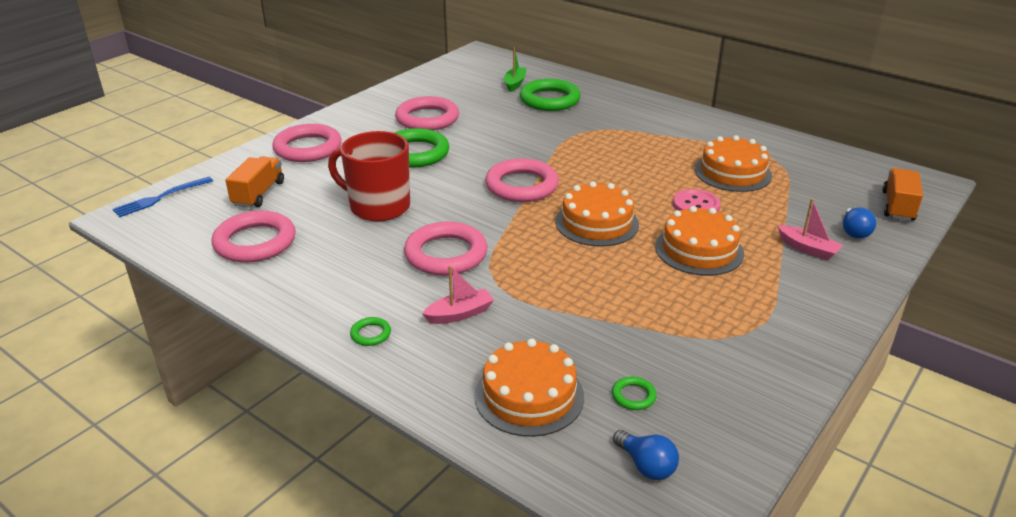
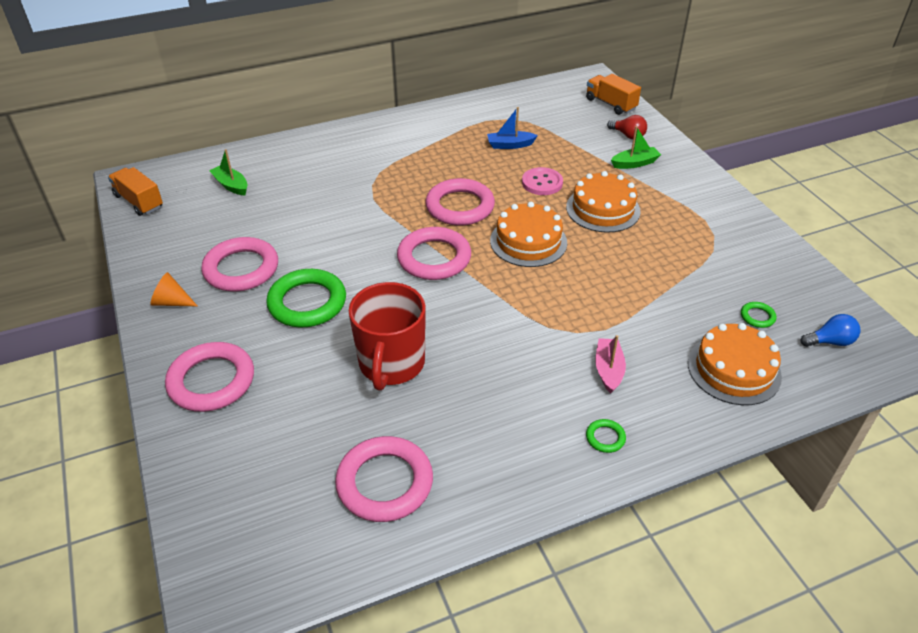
camera: 60 degrees left, 10 degrees up
(160, 198) = (204, 554): blue fork -> none
(258, 194) = (280, 453): orange truck -> orange truck (139, 201)
(371, 109) = (172, 302): none -> orange cone
(378, 207) = (391, 364): red mug -> red mug turned 45 degrees counterclockwise
(446, 254) = (512, 346): pink ring -> pink ring (460, 207)
(549, 100) = (290, 179): green ring -> none
(732, 172) = (510, 145): orange cake -> blue boat
(807, 249) = (635, 163): pink boat -> green boat
(854, 232) = (628, 135): blue light bulb -> red light bulb

